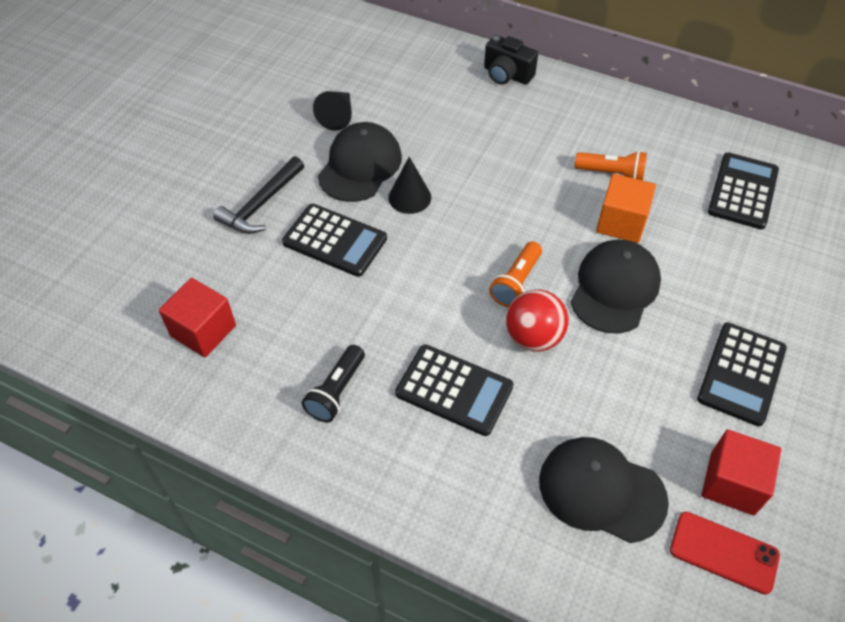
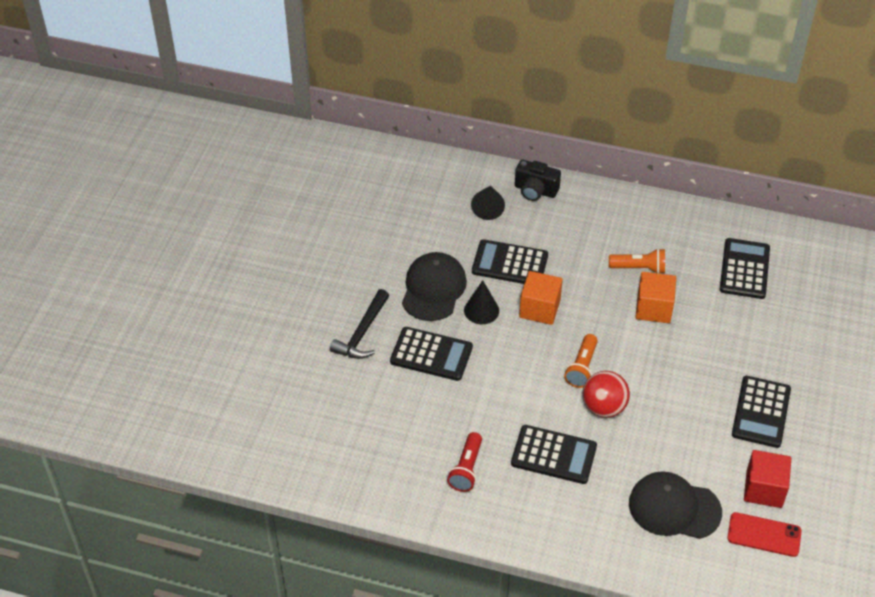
camera: 10 degrees left, 5 degrees down
(203, 331) = (350, 439): red cube -> none
(336, 391) = (466, 469): black flashlight -> red flashlight
(338, 116) = (402, 247): black cone -> black cone (488, 207)
(457, 149) = (510, 264): none -> black calculator
(480, 204) = (539, 308): none -> orange cube
(614, 288) = (658, 361): black cap -> none

